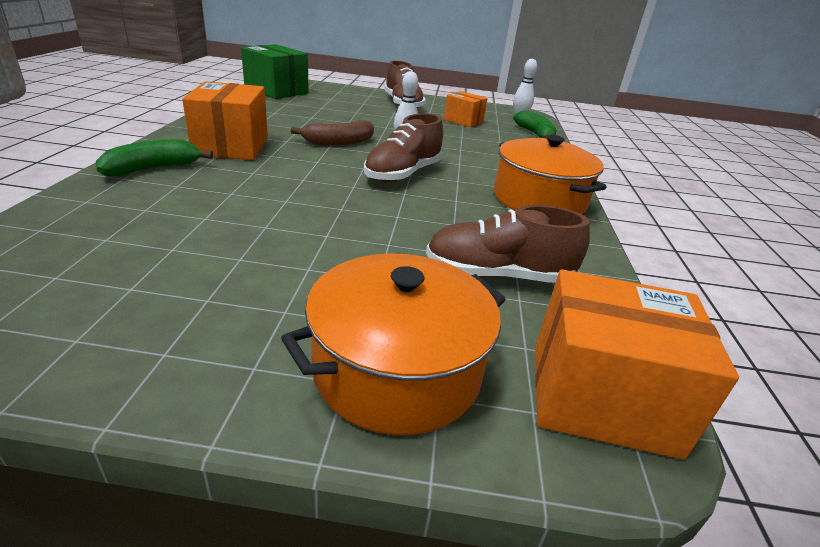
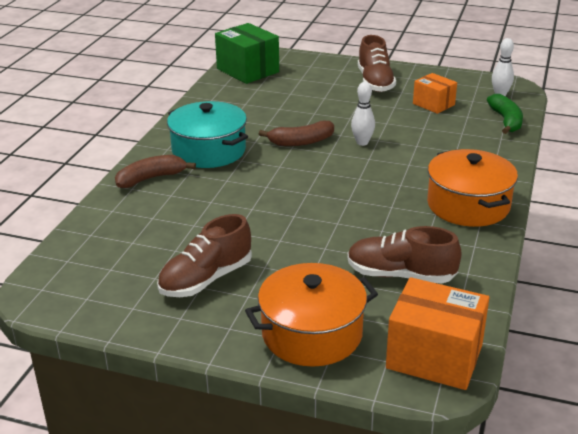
camera: 15 degrees right, 0 degrees up
(153, 169) = (151, 178): green banana -> brown banana
(232, 146) = (209, 151): orange box -> turquoise pot
(403, 174) = (352, 178): brown shoe -> brown shoe (206, 279)

